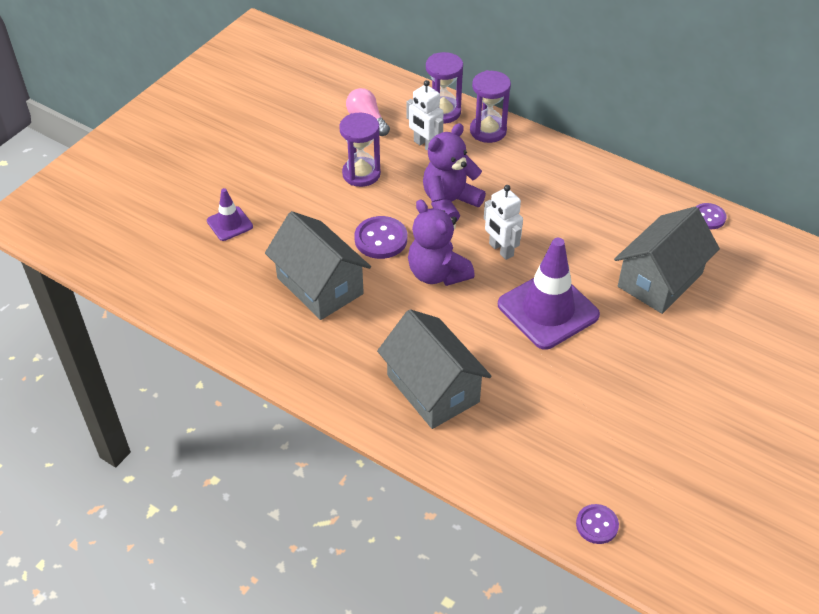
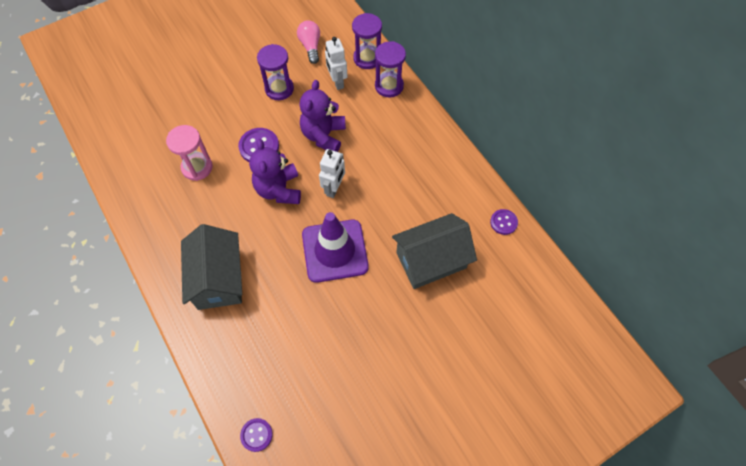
camera: 25 degrees right, 15 degrees up
(229, 224) = (171, 96): purple traffic cone -> none
(320, 286) = (197, 167): grey house -> pink hourglass
(449, 203) = (324, 135): purple teddy bear -> purple teddy bear turned 60 degrees counterclockwise
(501, 250) = (334, 188): white robot -> white robot turned 150 degrees counterclockwise

